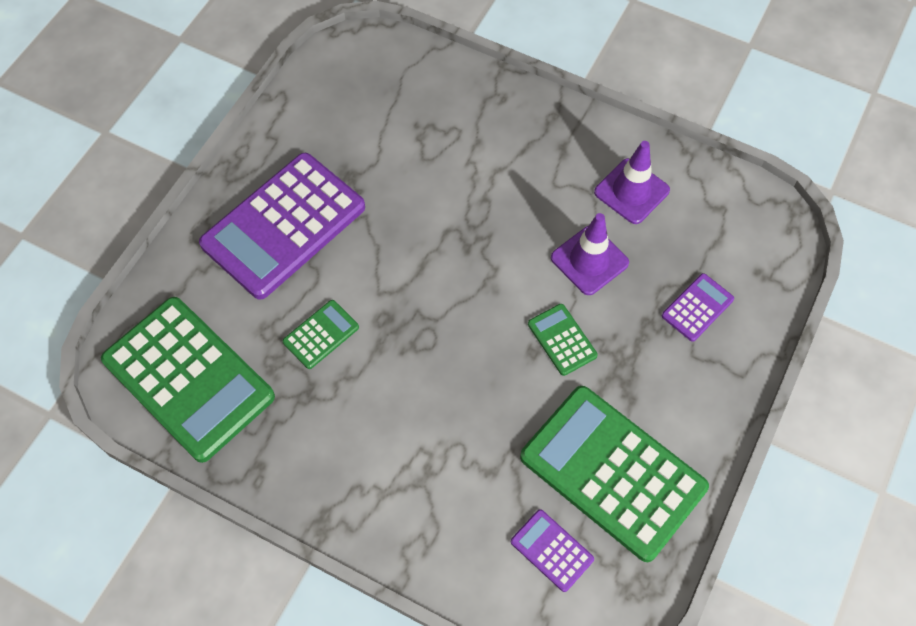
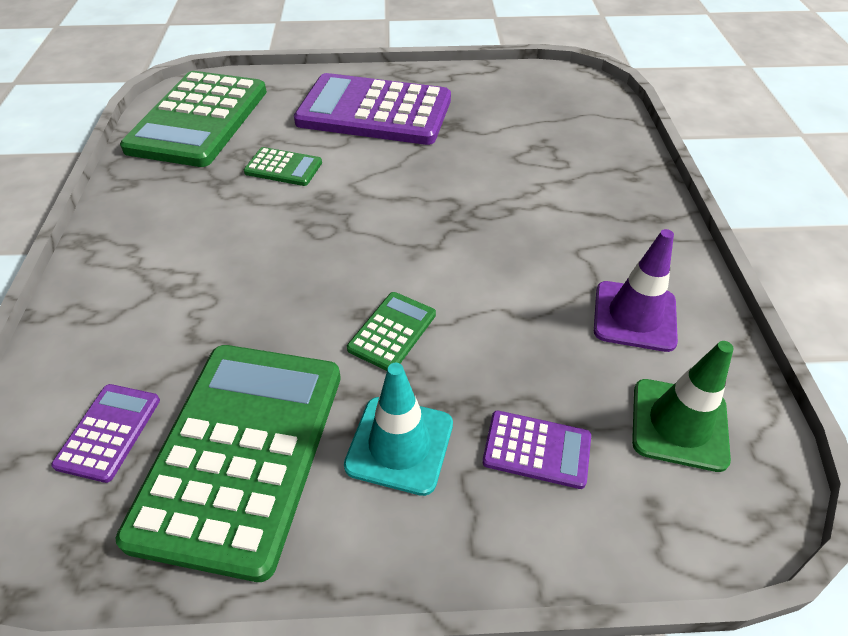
camera: 60 degrees right, 15 degrees down
(589, 260) = (511, 315): purple traffic cone -> none
(655, 379) = (399, 445): none -> turquoise traffic cone
(720, 225) = (679, 424): none -> green traffic cone

